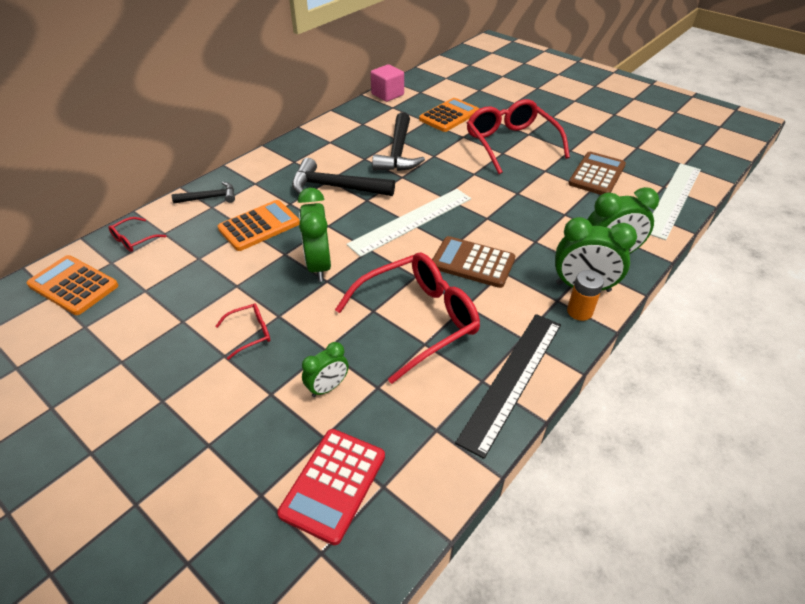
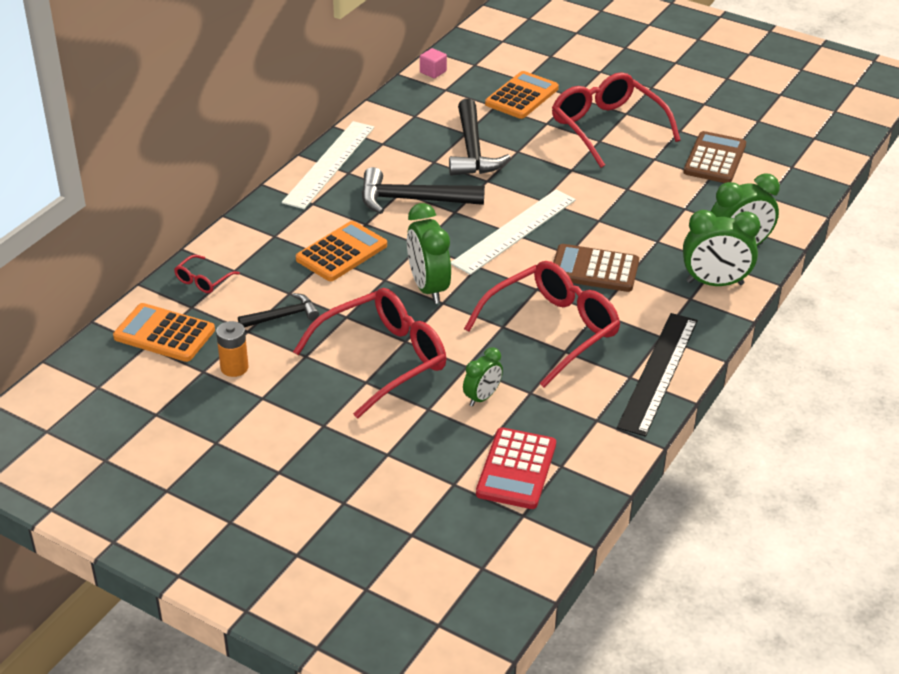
camera: 10 degrees left, 5 degrees down
(210, 198) = (266, 225): black hammer -> black hammer (283, 316)
(250, 333) = (383, 359): red glasses -> red glasses, size x2.31
(387, 95) = (433, 72): pink cube -> pink cube, size x0.62
(579, 311) = (714, 306): orange battery -> orange battery (234, 367)
(673, 199) = (802, 181): white ruler -> white ruler (329, 164)

